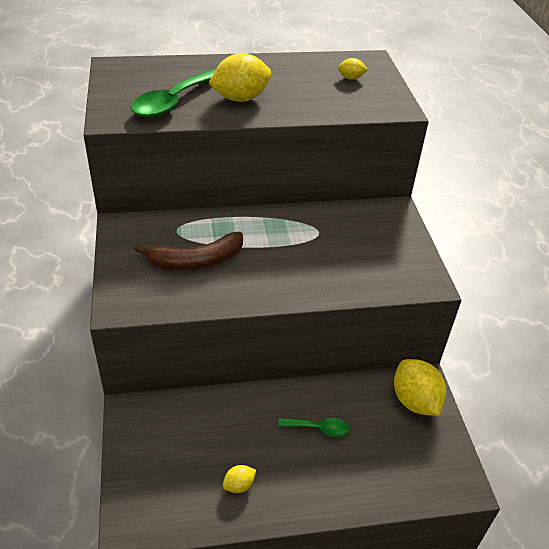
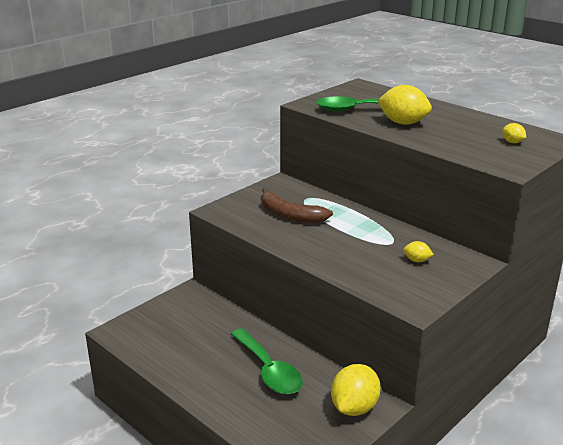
camera: 55 degrees right, 15 degrees down
(239, 485) = (184, 358): yellow lemon -> yellow lemon (417, 260)
(319, 428) = (269, 371): green spoon -> green spoon, size x1.89

